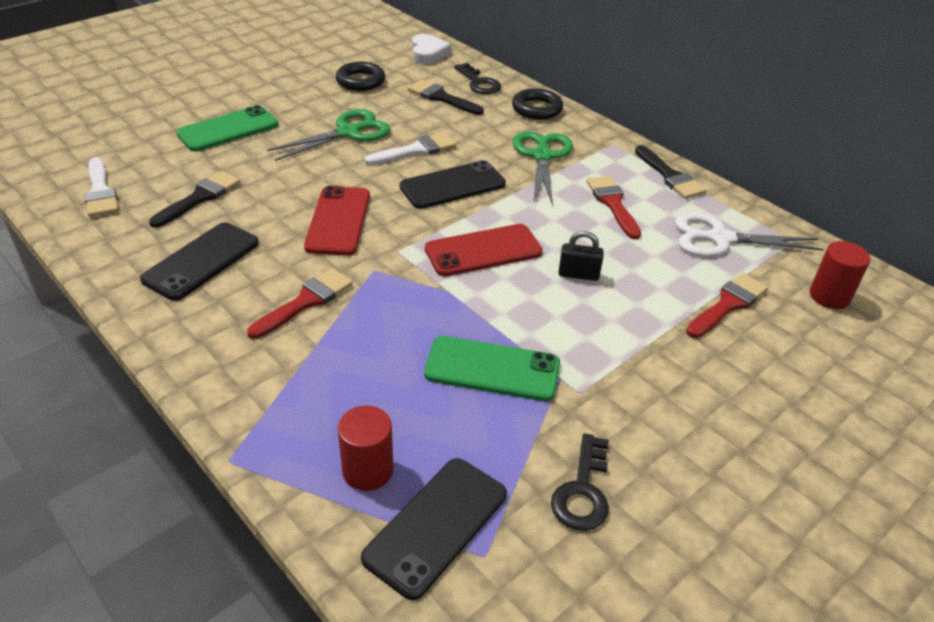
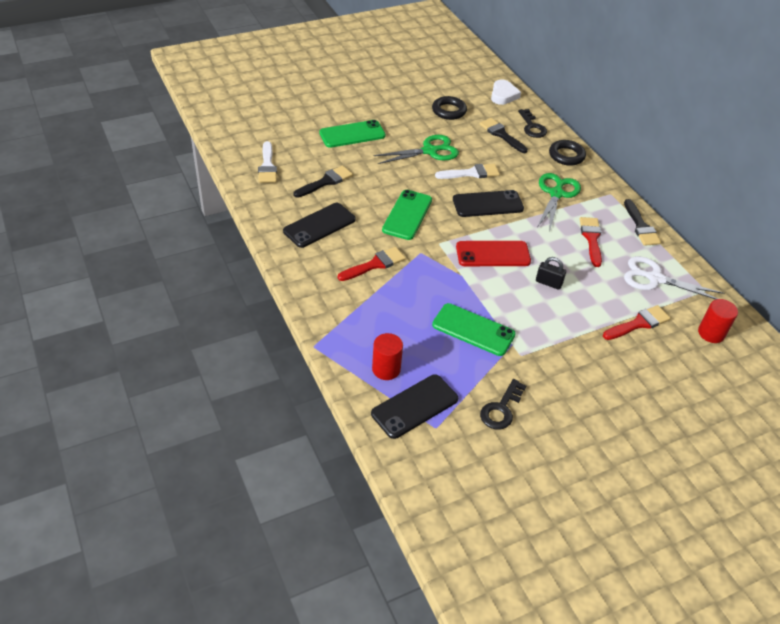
camera: 15 degrees right, 5 degrees up
(338, 221) = (407, 215): red phone -> green phone

